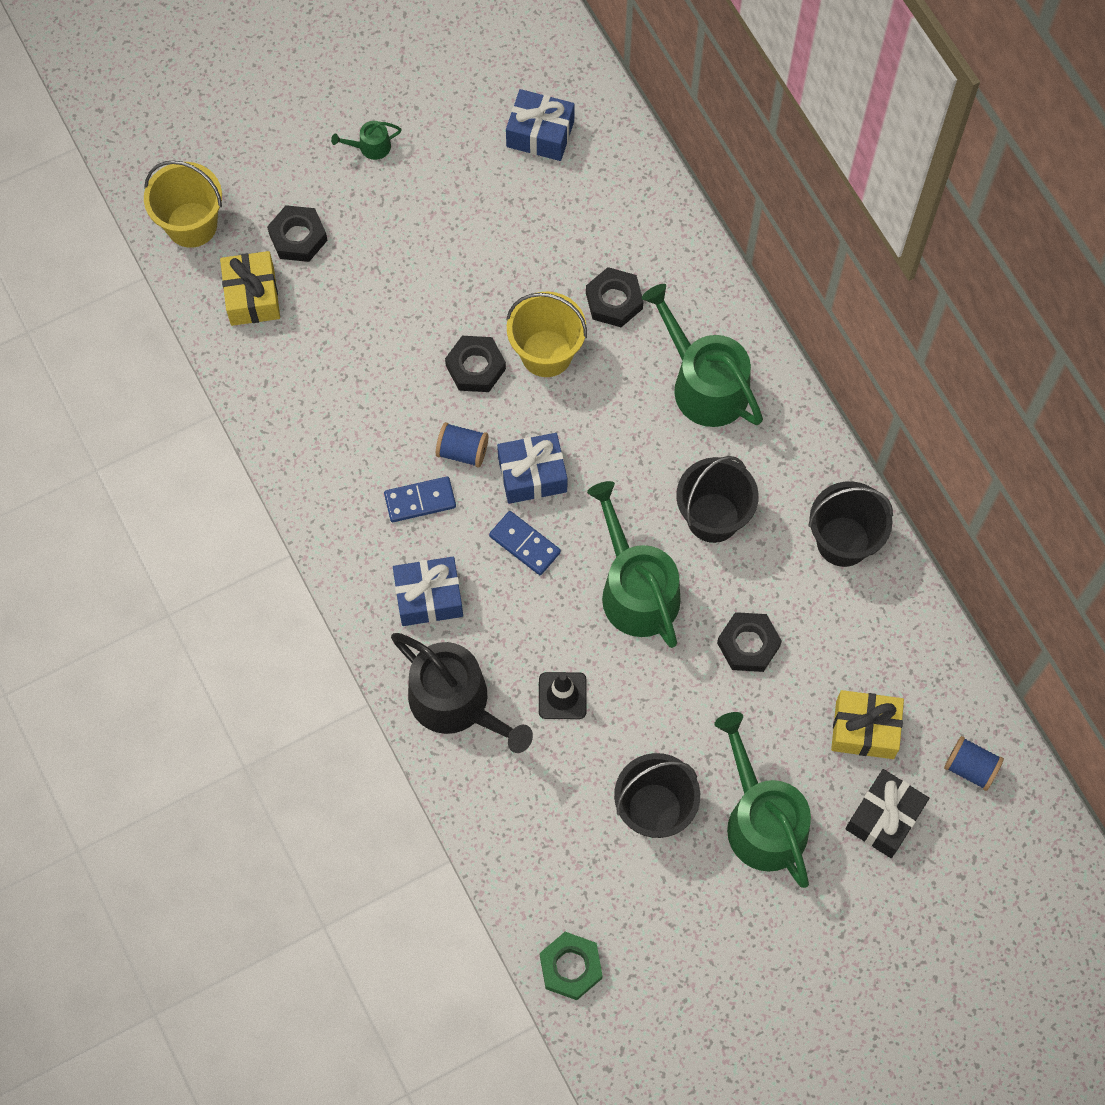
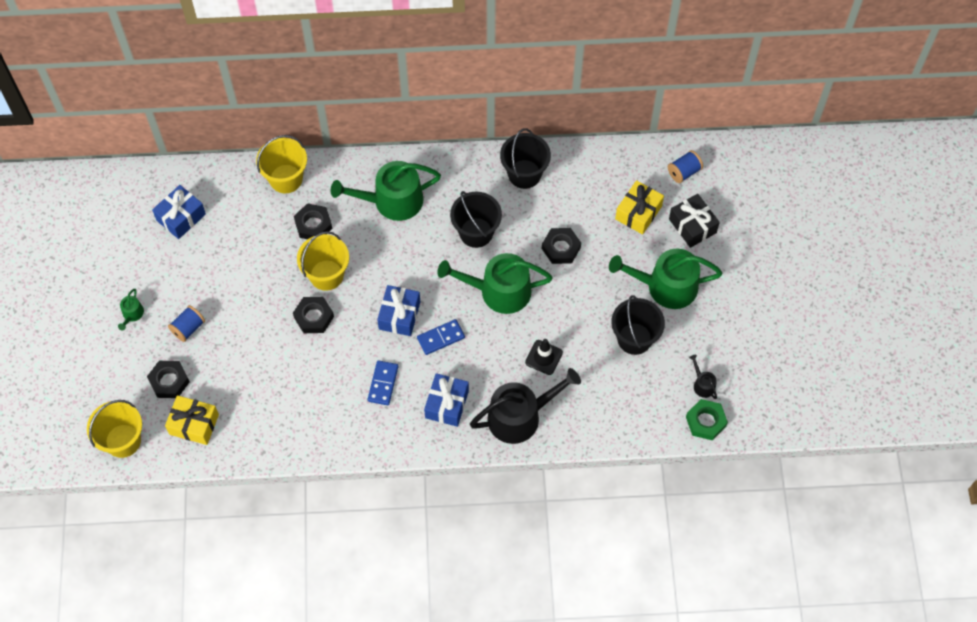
camera: 65 degrees left, 5 degrees down
(462, 451) = (364, 347): blue spool -> blue spool (188, 328)
(628, 938) = (702, 384): none -> black watering can
(666, 233) = (286, 179): none -> yellow bucket

